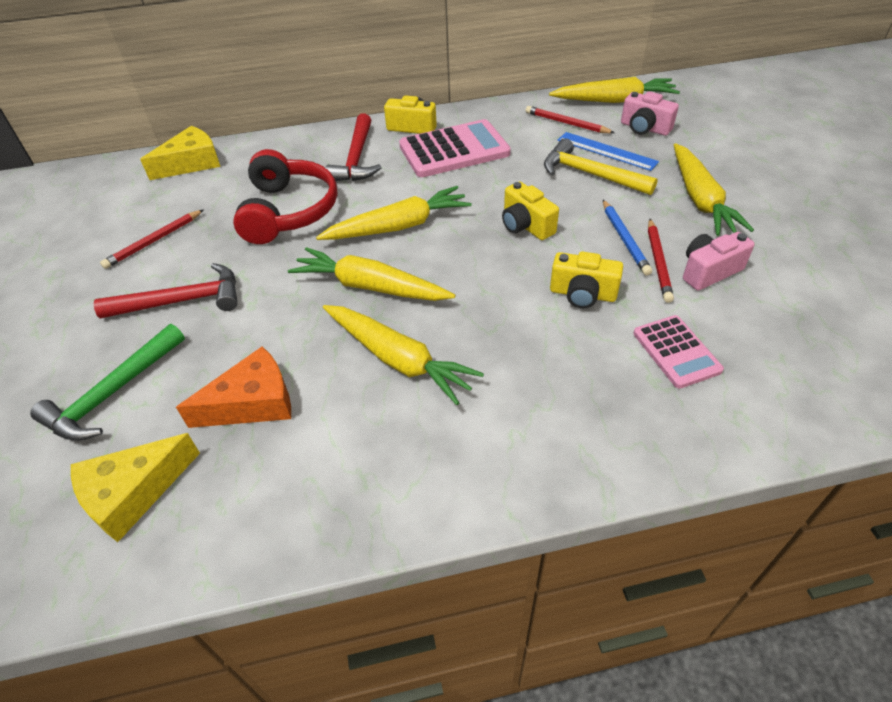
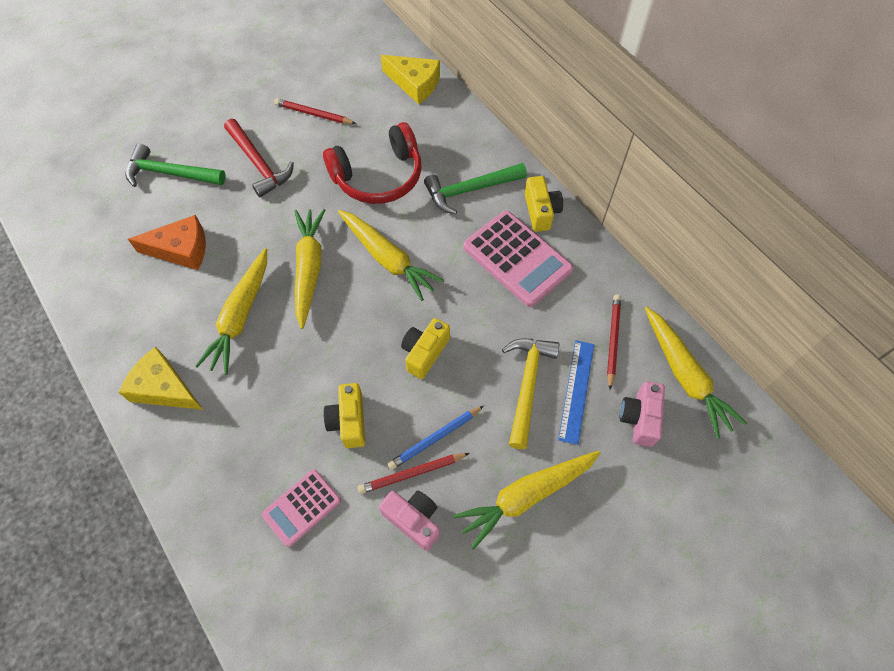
camera: 65 degrees right, 15 degrees up
(133, 493) = (103, 225): yellow cheese -> yellow cheese (164, 388)
(253, 402) = (181, 249): orange cheese -> orange cheese turned 45 degrees counterclockwise
(356, 159) = (470, 190): red hammer -> green hammer

